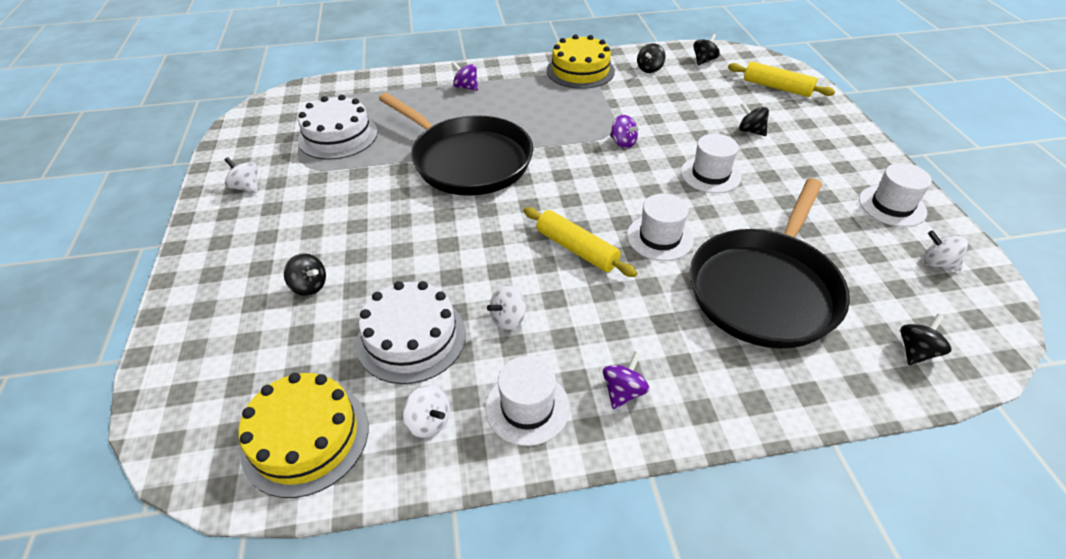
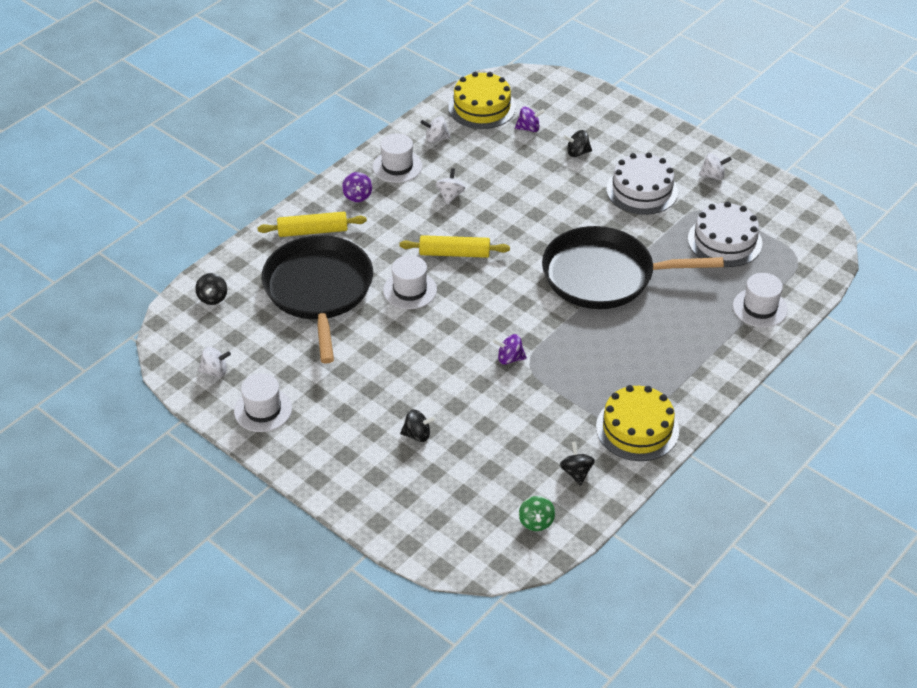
camera: 140 degrees right, 0 degrees up
(411, 338) = (489, 161): white cake -> white cake (642, 190)
(466, 87) = (707, 345): purple spinning top -> purple spinning top (529, 128)
(704, 60) = (536, 522): black spinning top -> green spinning top
(710, 174) = (416, 364): white hat -> white hat (760, 308)
(777, 87) = (432, 518): yellow rolling pin -> yellow rolling pin (312, 231)

